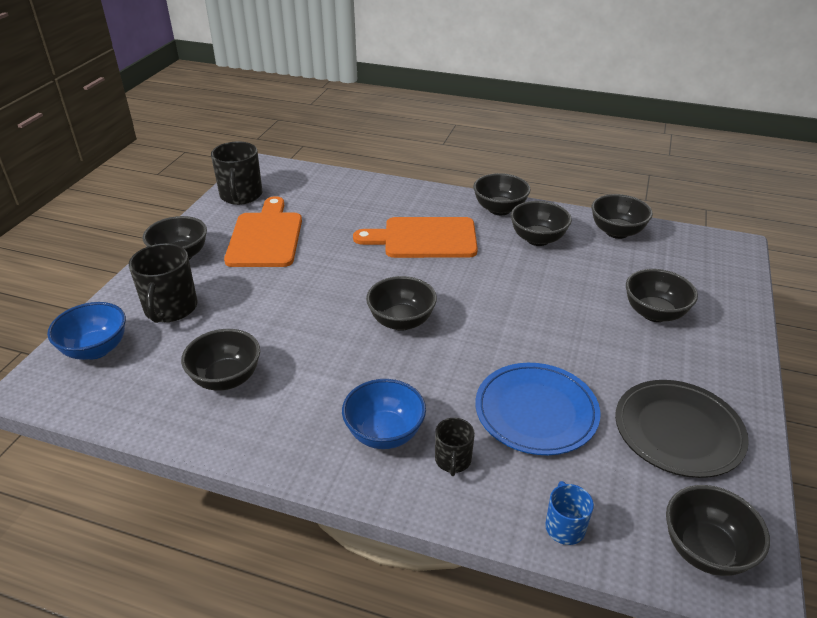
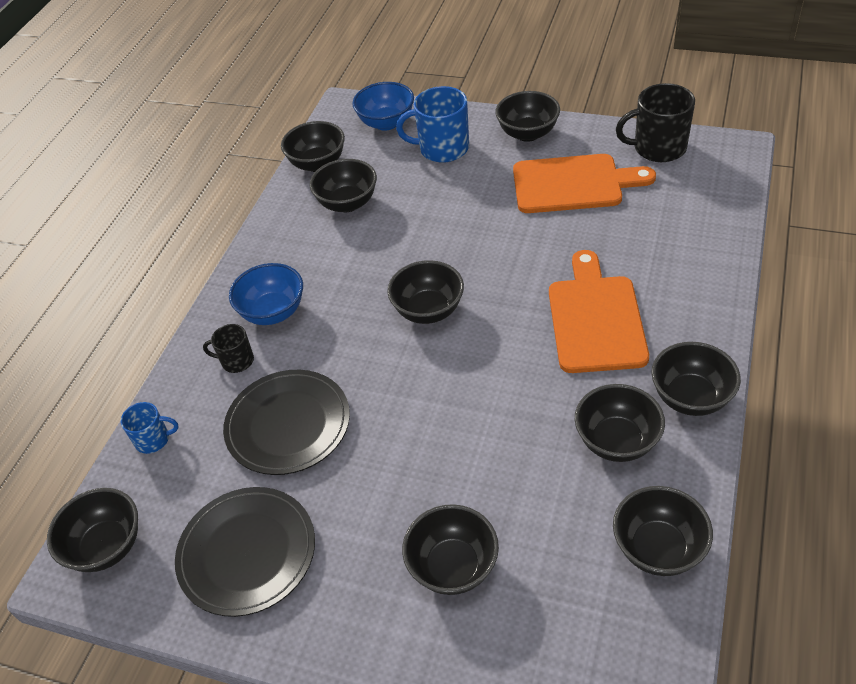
camera: 95 degrees right, 10 degrees up
(138, 407) = (318, 163): none -> black bowl
(170, 308) = (442, 148): black mug -> blue mug
(536, 411) = (288, 425): blue plate -> black plate

